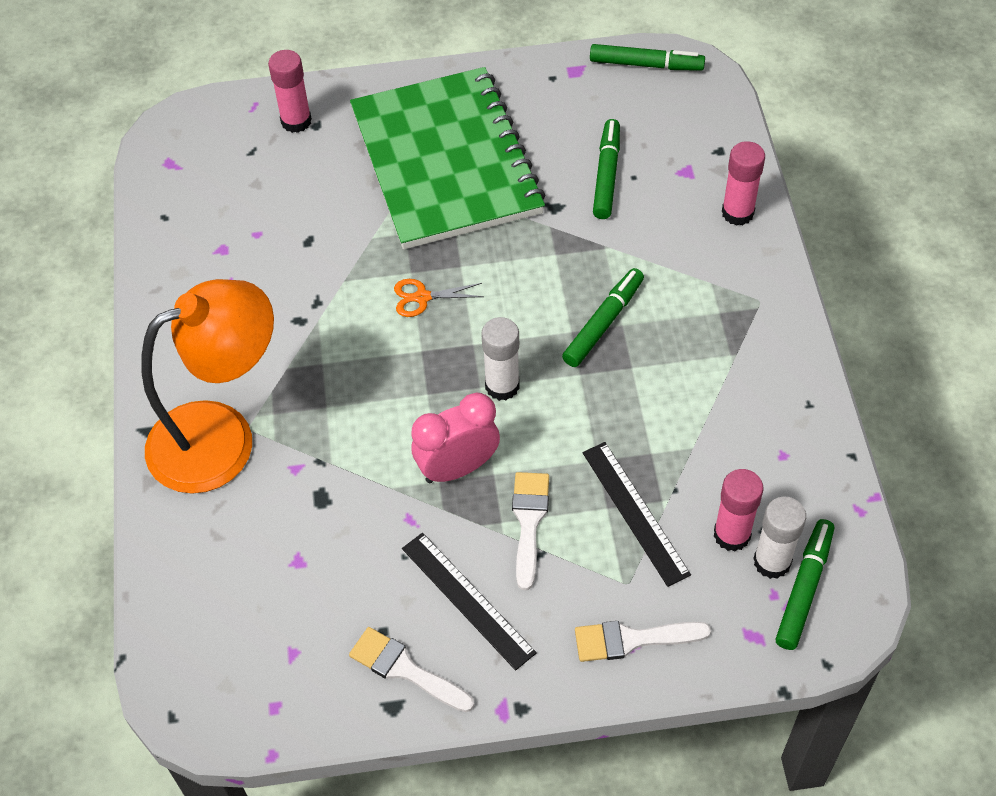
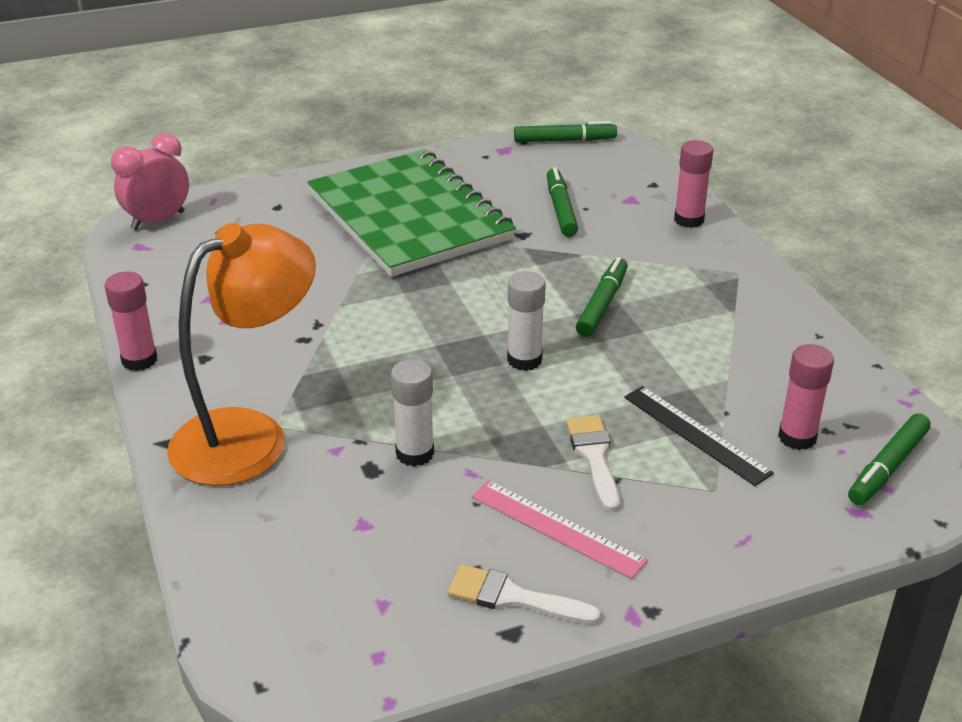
camera: 15 degrees left, 20 degrees down
(296, 121) = (257, 206): pink glue stick -> pink glue stick (139, 360)
(422, 297) = (421, 308): orange scissors -> none
(457, 468) = (505, 426): pink clock -> pink clock (158, 221)
(467, 600) = (557, 528): black ruler -> pink ruler
(632, 639) = (740, 534): white brush -> none
(772, 562) = (846, 452): white glue stick -> white glue stick (414, 453)
(804, 588) = (887, 467): green marker -> green marker turned 150 degrees counterclockwise

